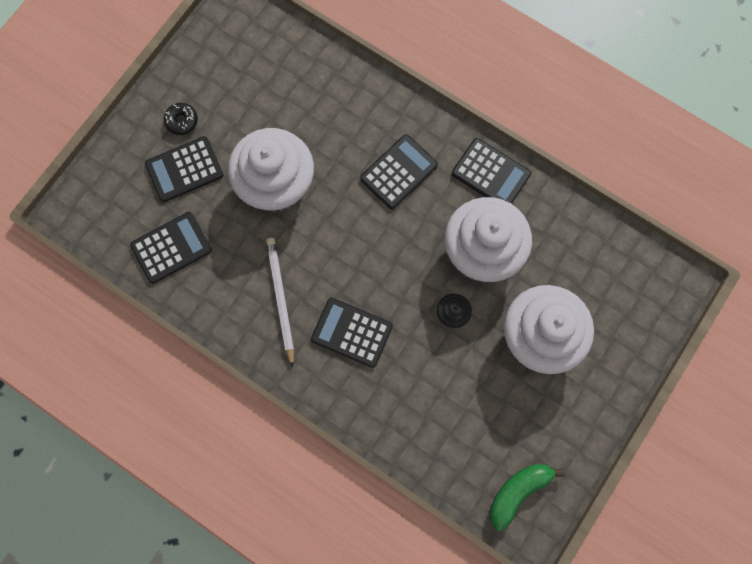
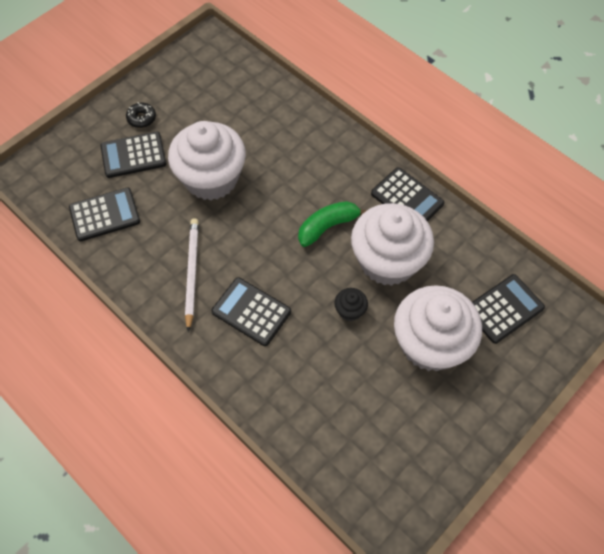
camera: 10 degrees right, 15 degrees down
(398, 172) = (323, 185): black calculator -> black calculator (504, 309)
(518, 491) = (386, 488): green banana -> green banana (327, 226)

